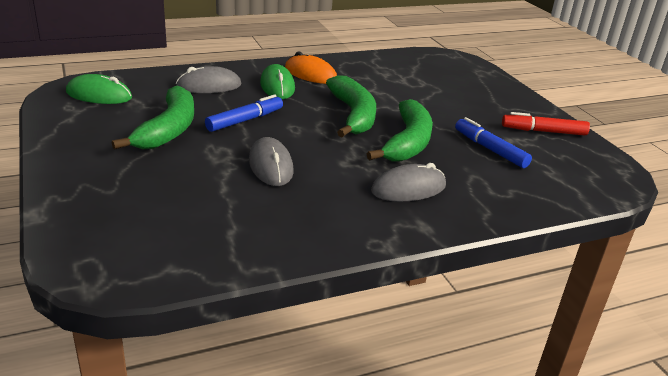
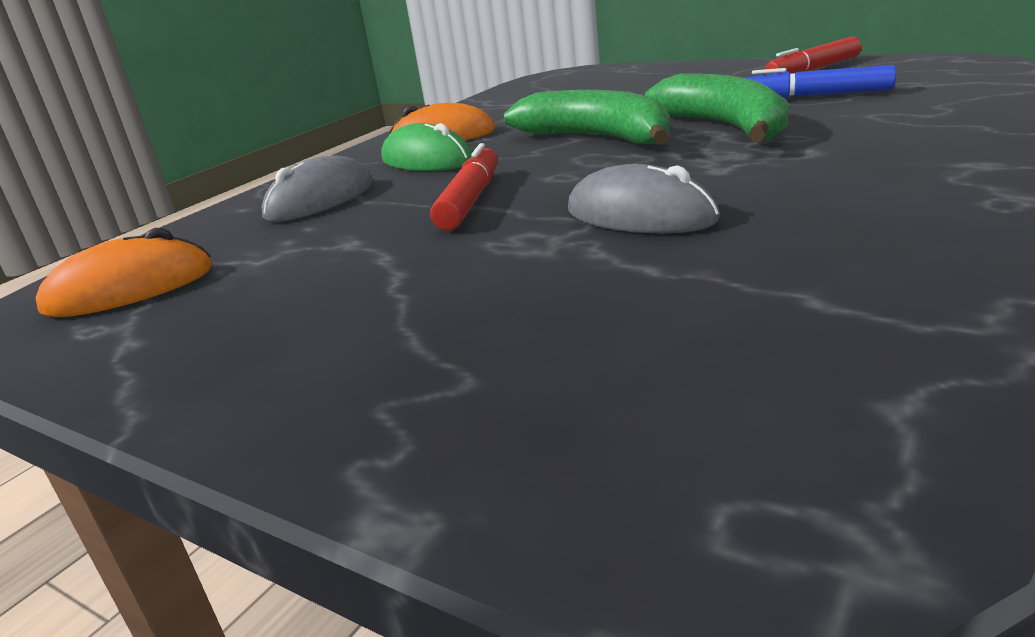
camera: 30 degrees left, 5 degrees down
(99, 95) = (130, 289): green mouse -> orange mouse
(169, 129) = (372, 261): green banana -> none
(245, 120) = (470, 200): blue marker -> red marker
(408, 189) = (855, 150): grey mouse -> none

